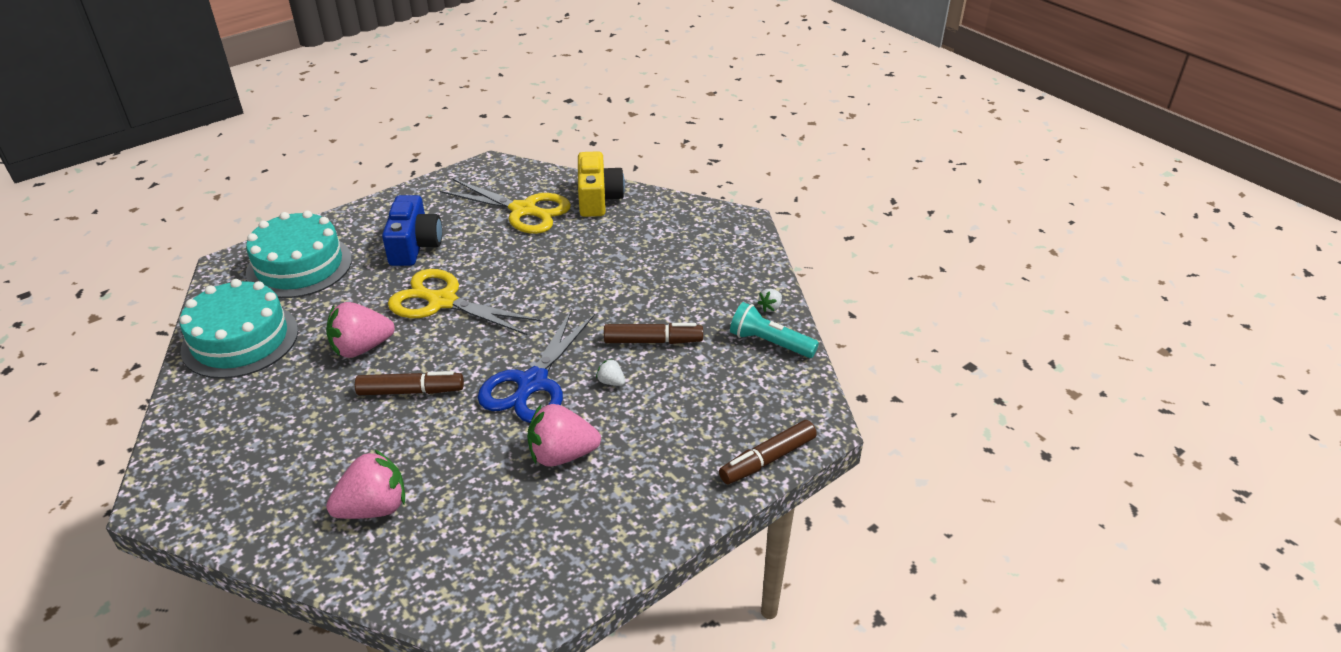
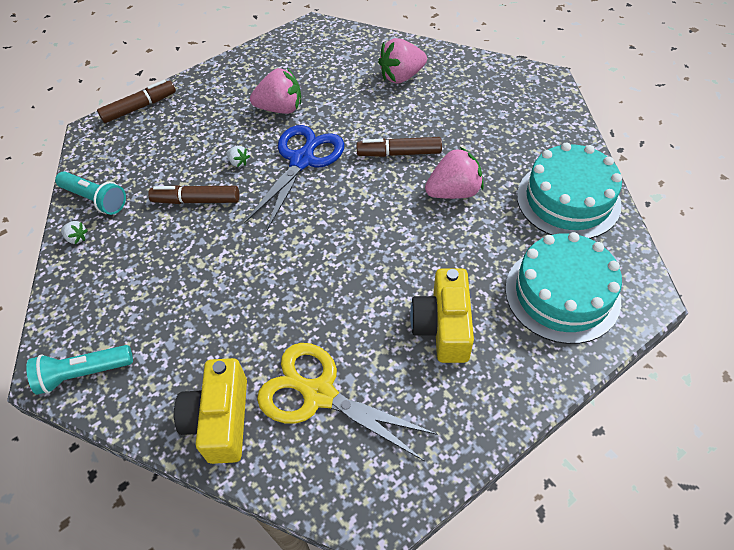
camera: 175 degrees left, 15 degrees up
(414, 246) = (443, 326): blue camera -> yellow camera
(442, 301) = (394, 244): yellow scissors -> none
(713, 220) = (83, 373): none -> turquoise flashlight
(770, 307) = (77, 238): white strawberry -> white strawberry turned 75 degrees clockwise

